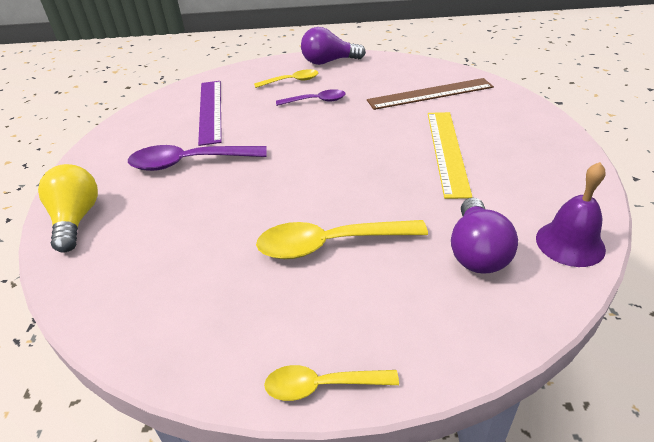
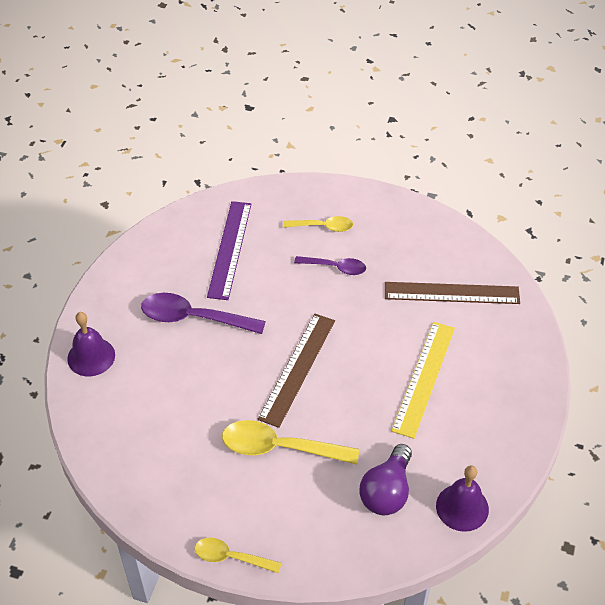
camera: 15 degrees right, 10 degrees up
(76, 219) = (91, 357): yellow light bulb -> purple bell
(315, 174) = (297, 368): none -> brown ruler
(329, 62) = (374, 205): purple light bulb -> none

